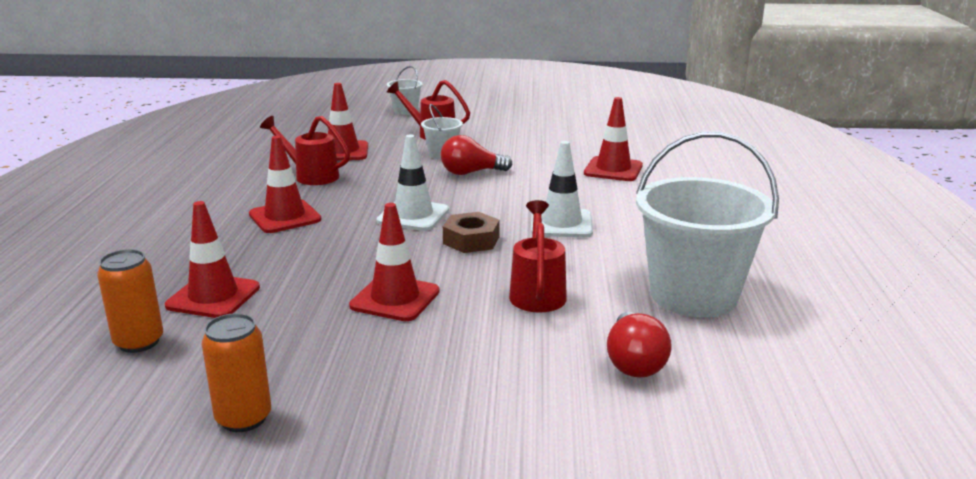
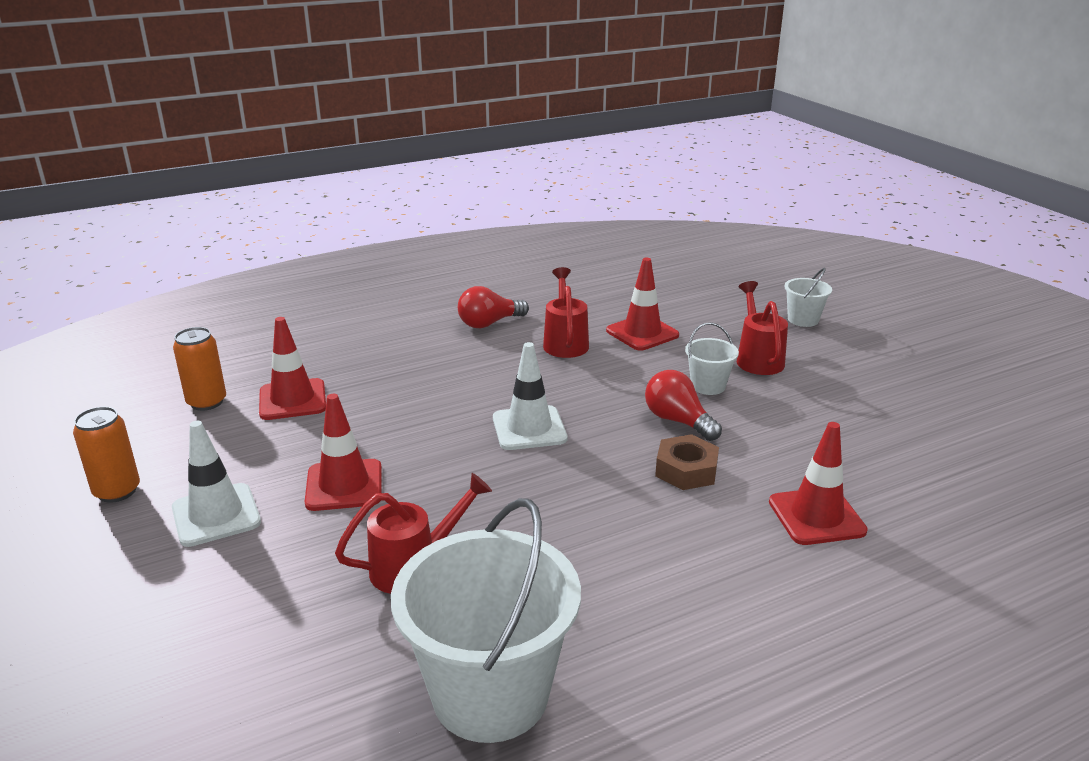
camera: 60 degrees right, 5 degrees up
(285, 217) = (463, 367): red traffic cone -> none
(471, 240) = (503, 483): brown nut -> brown nut (686, 470)
(561, 224) = (602, 528): white traffic cone -> white traffic cone (216, 515)
(634, 362) = (298, 685): red light bulb -> red light bulb (489, 323)

